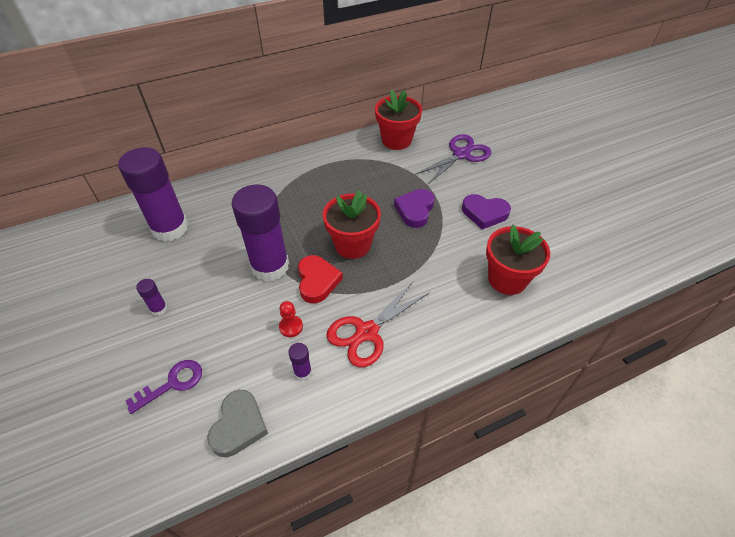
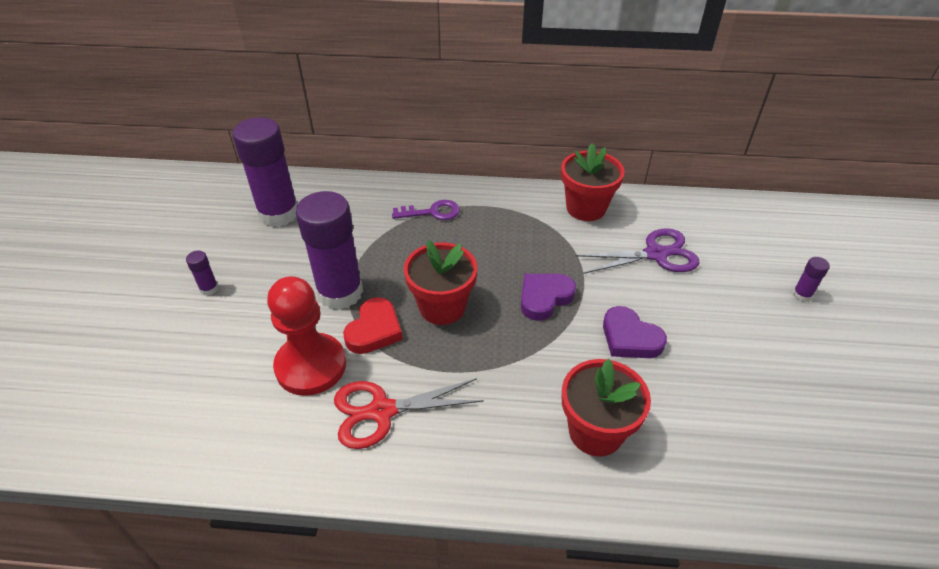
camera: 30 degrees right, 5 degrees down
(172, 383) = (165, 367): purple key -> purple key (432, 212)
(239, 426) = (186, 441): grey heart -> none
(291, 327) = (311, 366): red pawn -> red pawn, size x2.45
(302, 372) = (285, 419): purple glue stick -> purple glue stick (802, 295)

